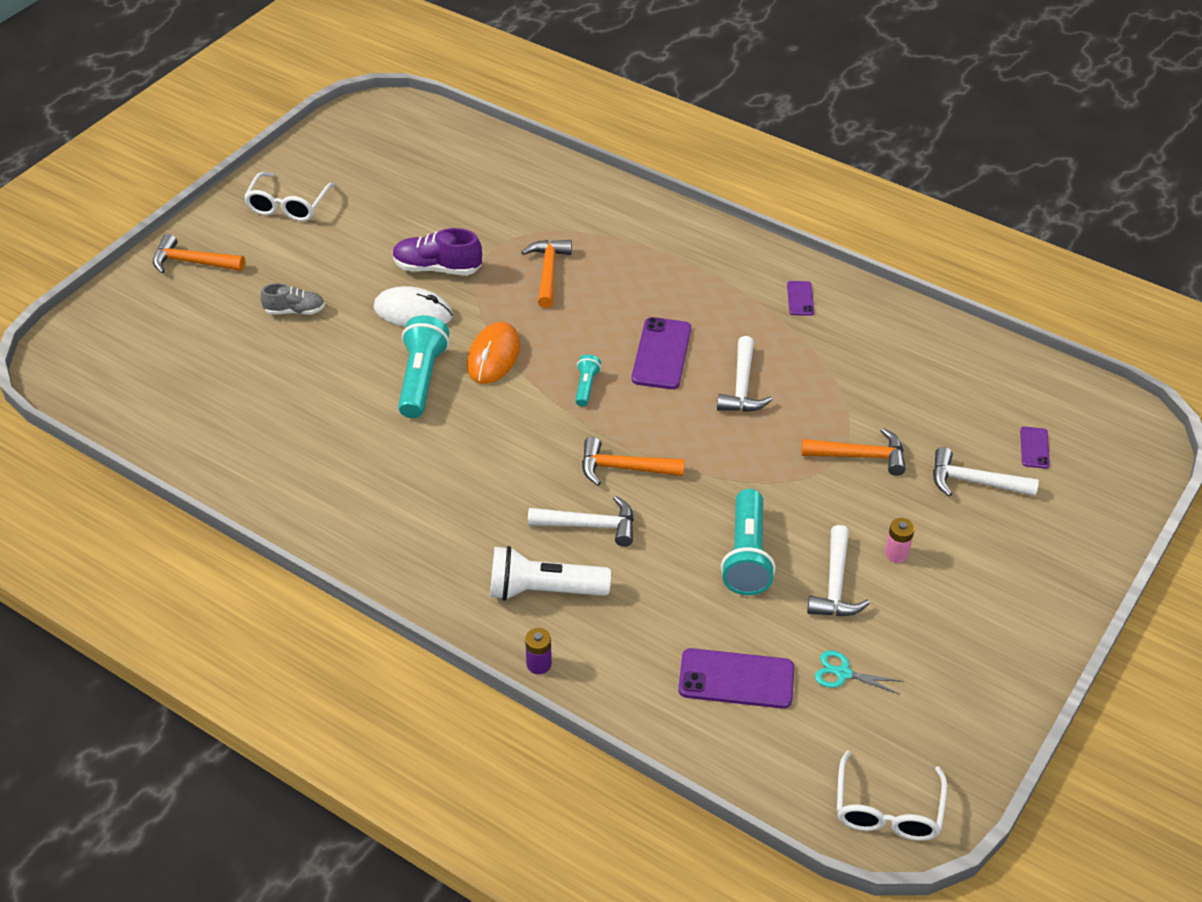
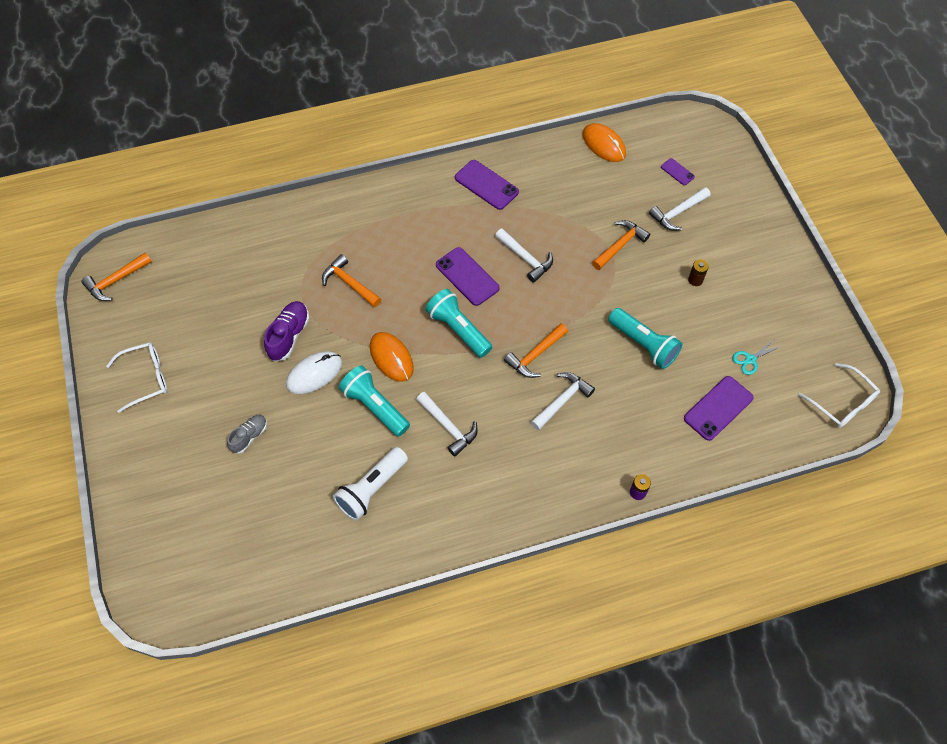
camera: 50 degrees left, 15 degrees up
(192, 262) = (143, 467): orange hammer -> orange hammer (116, 281)
(288, 205) = (146, 378): white glasses -> white glasses turned 75 degrees counterclockwise
(437, 268) = (289, 336): purple shoe -> purple shoe turned 150 degrees clockwise
(544, 590) = (589, 454): white flashlight -> white flashlight (372, 489)
(586, 387) = (458, 329): turquoise flashlight -> turquoise flashlight, size x1.96
(800, 298) = (486, 185): purple phone -> purple phone, size x1.88
(835, 585) = (694, 320): white hammer -> white hammer (448, 427)
(896, 553) = (695, 280): pink battery -> brown battery
(985, 360) = (604, 144): none -> orange mouse

